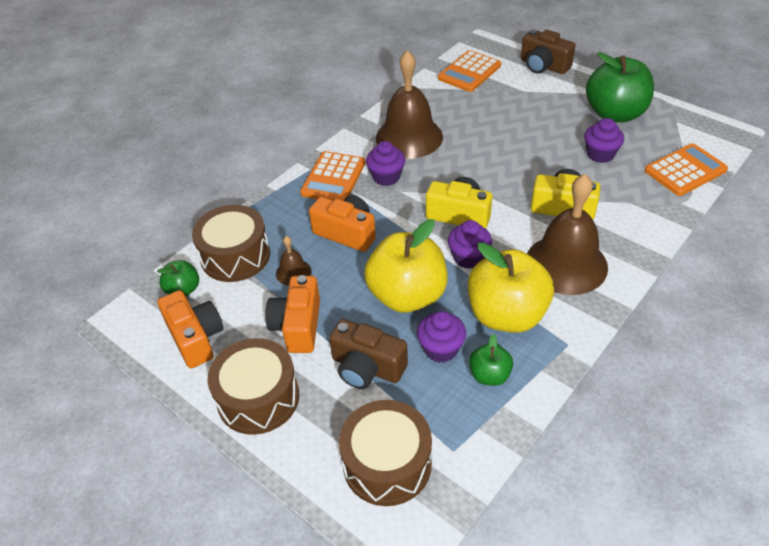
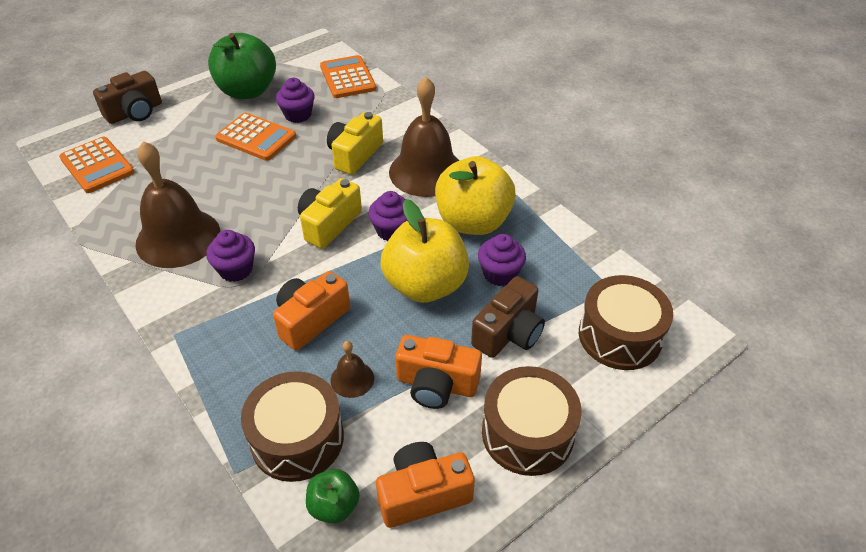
camera: 80 degrees left, 0 degrees up
(333, 178) = (208, 318): orange calculator -> orange calculator (256, 137)
(489, 375) = (537, 248): green apple -> none

